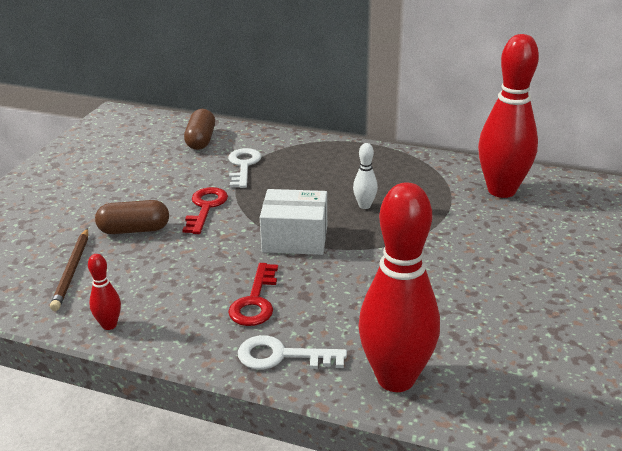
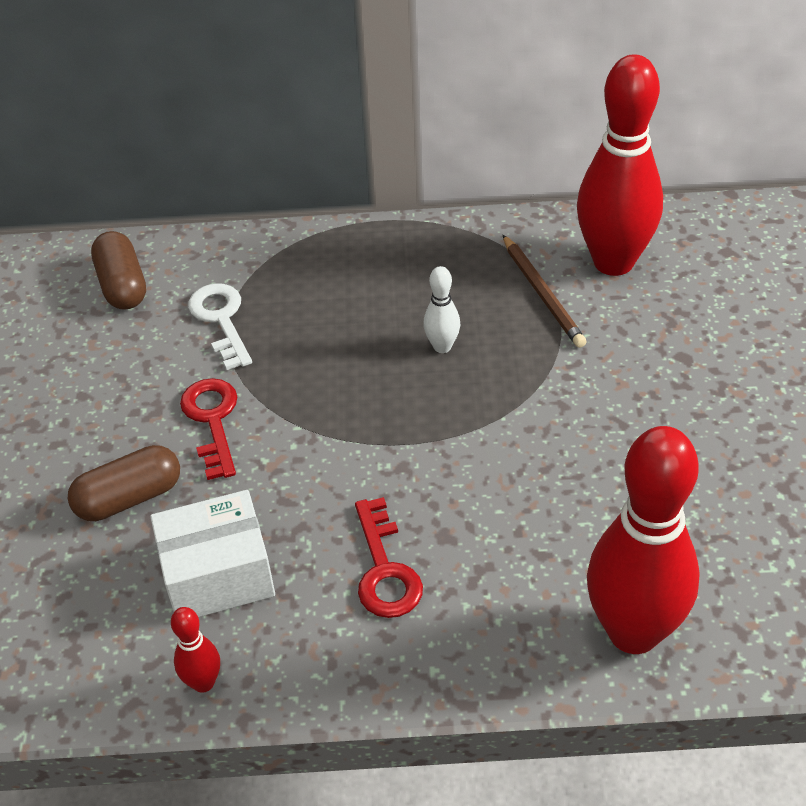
camera: 20 degrees left, 15 degrees up
(72, 271) = (83, 606): brown pencil -> brown pencil (542, 294)
(281, 356) = (471, 649): white key -> none
(295, 238) = (377, 439): white box -> white box (218, 575)

